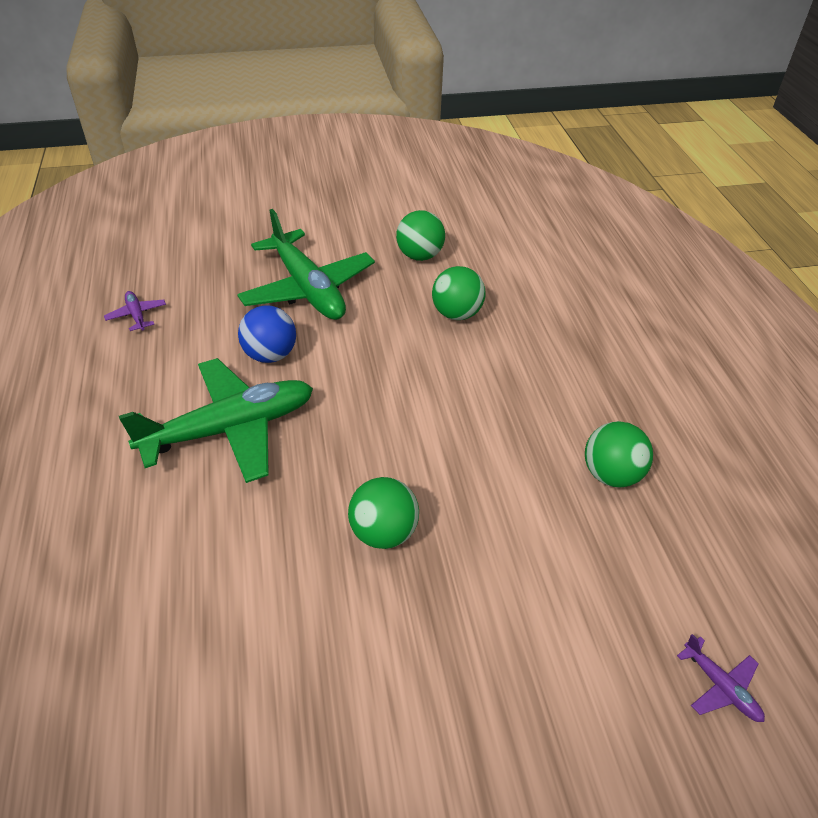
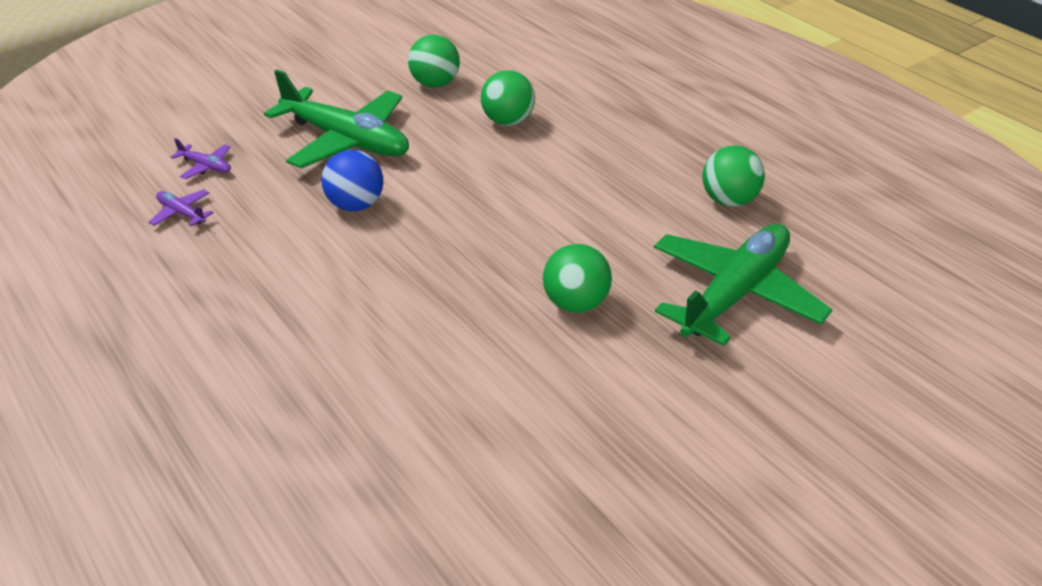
camera: 25 degrees left, 5 degrees down
(231, 429) = (368, 275): green plane -> green plane (735, 293)
(721, 687) = (905, 309): purple plane -> purple plane (206, 166)

